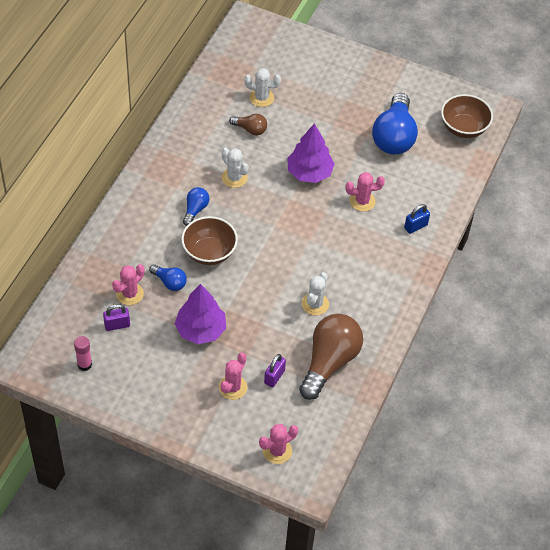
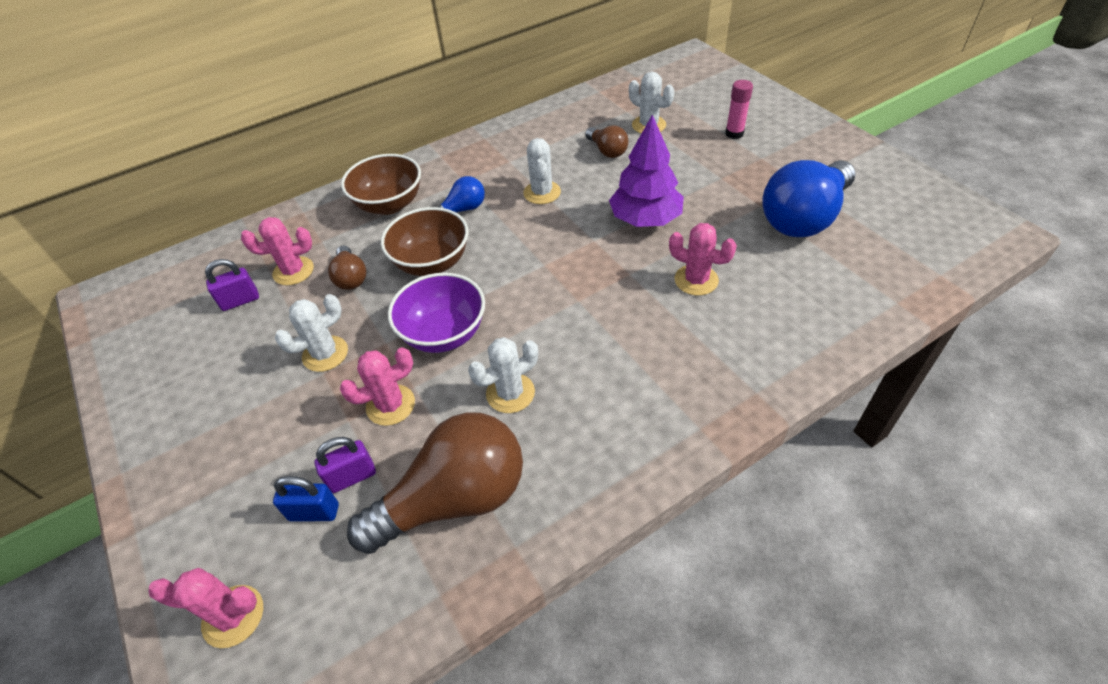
camera: 40 degrees right, 5 degrees down
(84, 364) = (154, 331): pink glue stick -> pink glue stick (734, 134)
(117, 325) = (240, 301): purple padlock -> purple padlock turned 45 degrees counterclockwise
(170, 282) = (351, 277): blue light bulb -> brown light bulb
(200, 330) = (325, 354): purple tree -> white cactus
(233, 387) = (281, 461): pink cactus -> pink cactus (390, 405)
(255, 290) = (444, 334): none -> purple bowl
(415, 226) = (760, 347): blue padlock -> blue padlock (314, 512)
(463, 128) = (930, 242): brown bowl -> brown bowl (389, 204)

